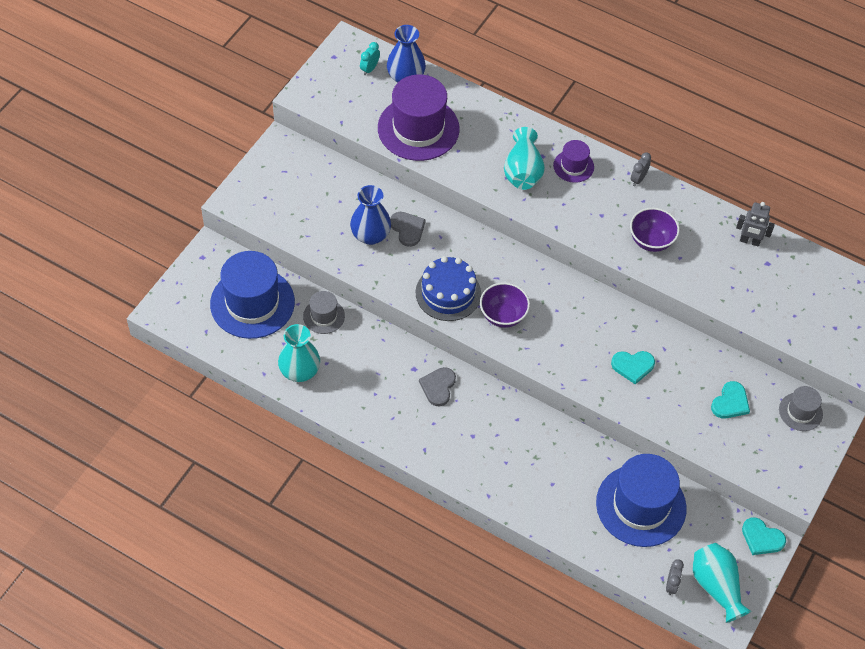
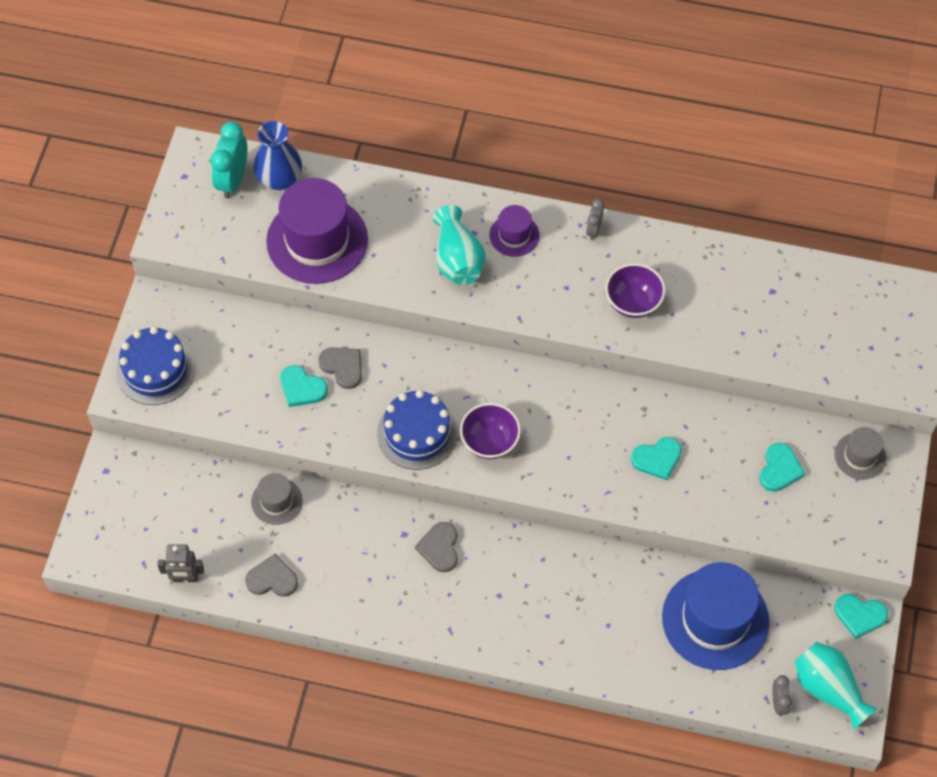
camera: 15 degrees left, 5 degrees up
(252, 303) = (186, 510): blue hat -> none
(264, 191) = (155, 370): none -> blue cake
(300, 371) = (272, 579): turquoise vase -> grey heart
(369, 69) = (233, 180): turquoise clock -> turquoise clock, size x1.82
(370, 235) = (302, 388): blue vase -> turquoise heart
(749, 241) = (744, 270): grey robot -> grey robot (185, 578)

